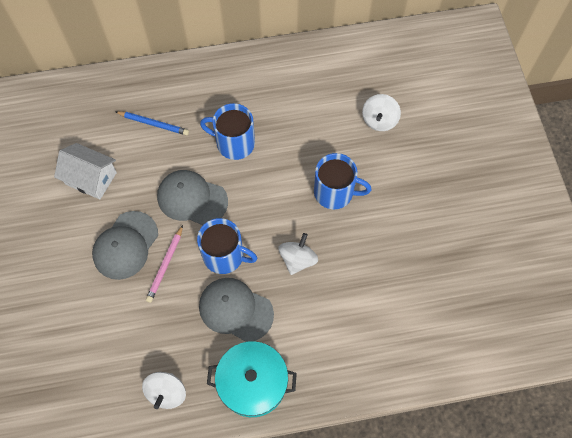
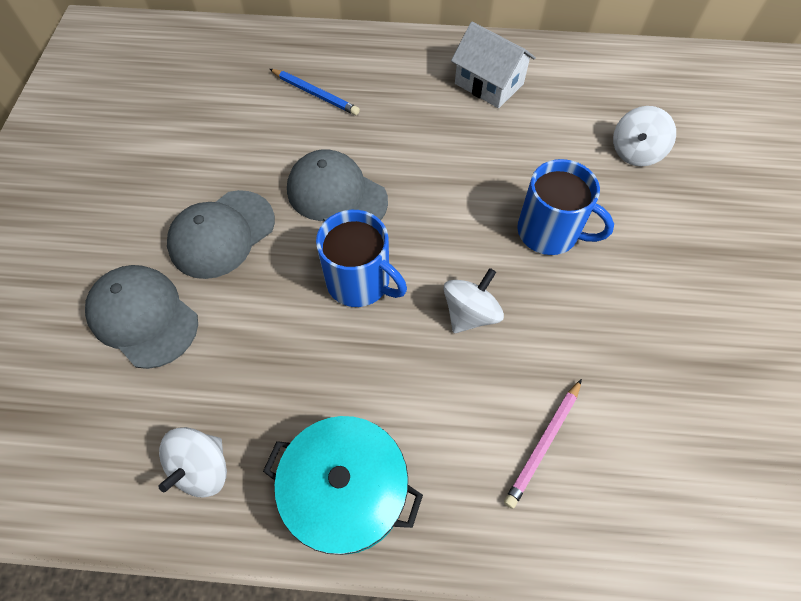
camera: 15 degrees right, 5 degrees down
(91, 178) = (208, 140): white house -> white house (489, 84)
(165, 265) = (268, 274): pink pencil -> pink pencil (543, 444)
(234, 143) = (417, 138): blue mug -> none
(235, 310) = (353, 365): grey cap -> grey cap (143, 317)

